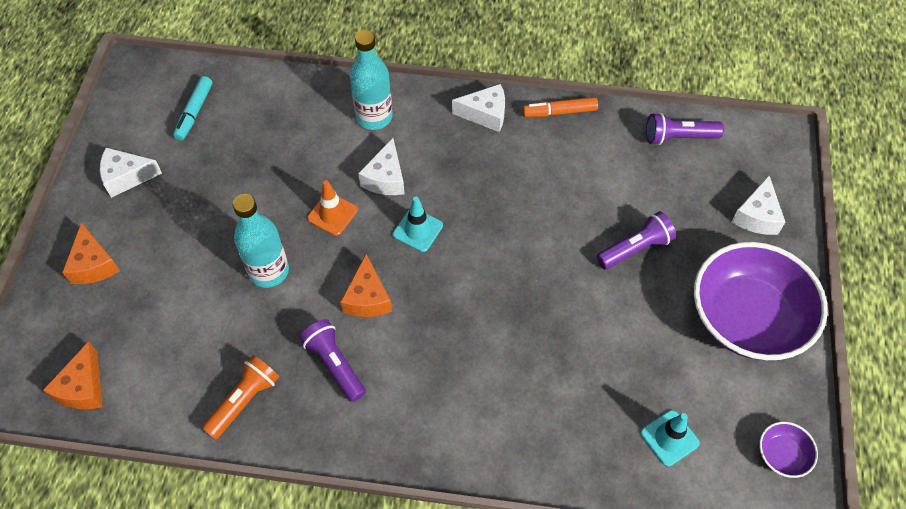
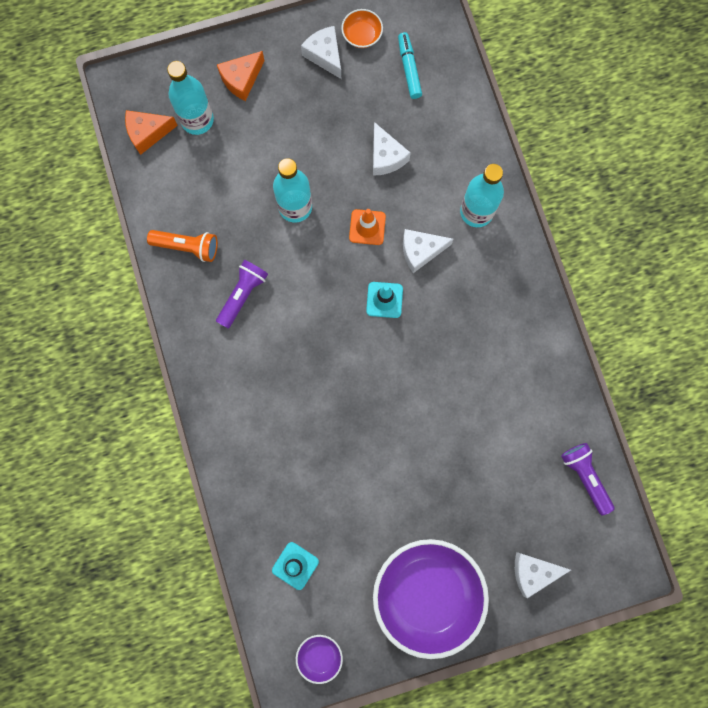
camera: 65 degrees right, 20 degrees up
(106, 328) = (197, 120): none -> turquoise bottle
(131, 137) = (362, 35): none -> orange bowl
(194, 112) = (409, 68): turquoise marker -> turquoise marker turned 90 degrees clockwise
(367, 298) = (307, 291): orange cheese -> none
(485, 114) = (526, 301): white cheese -> white cheese (386, 157)
(559, 112) = (561, 363): orange marker -> none
(635, 248) = (450, 480): purple flashlight -> none

